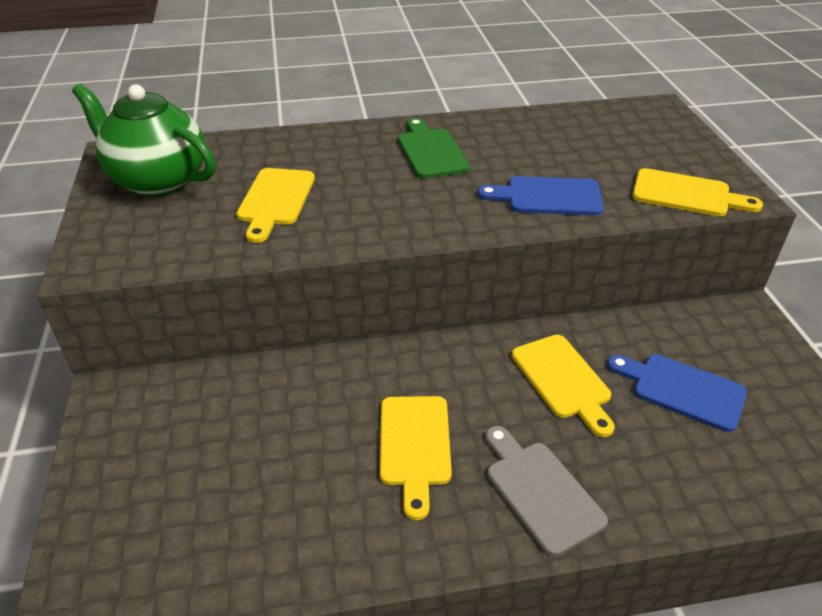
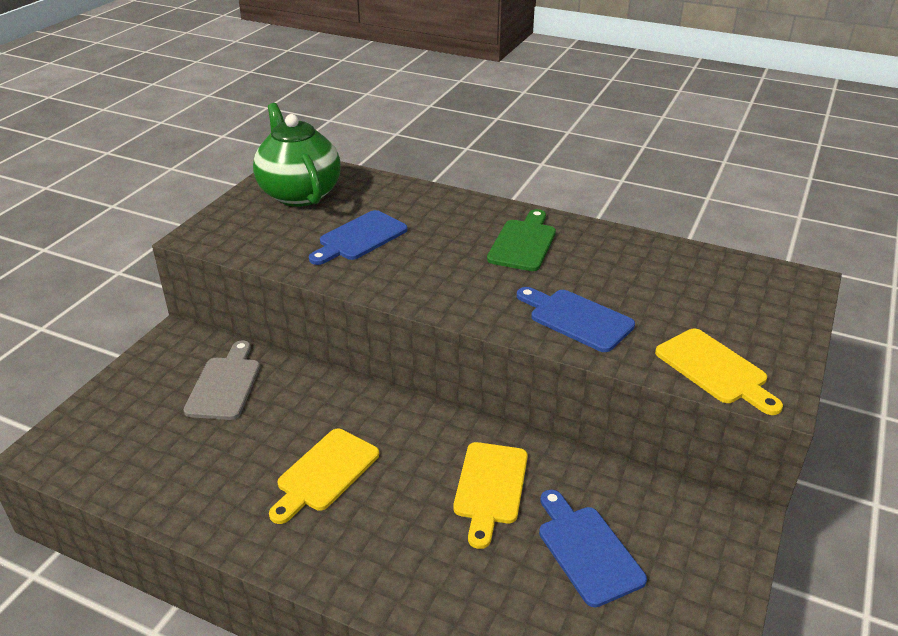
camera: 35 degrees right, 5 degrees down
(275, 200) = (360, 238): yellow cutting board -> blue cutting board
(540, 491) = (378, 555): grey cutting board -> grey cutting board (225, 385)

